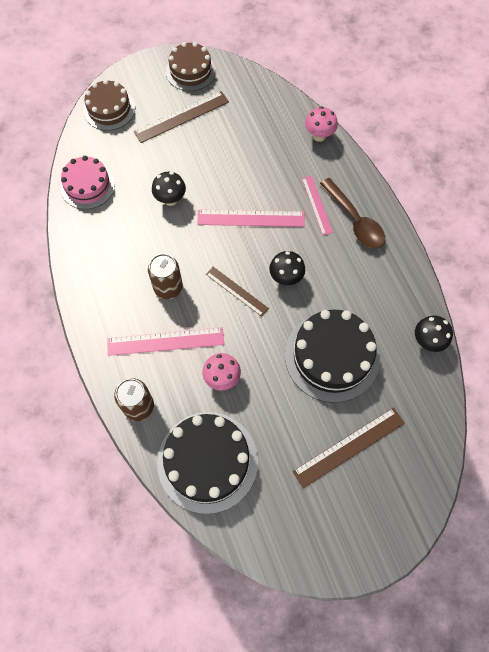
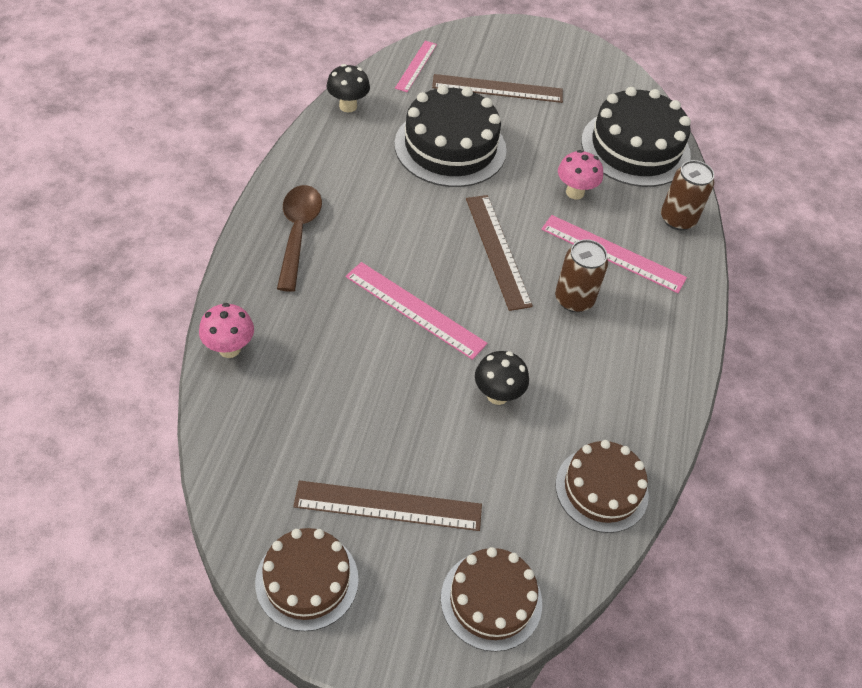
camera: 150 degrees left, 15 degrees down
(87, 185) = (601, 489): pink cake -> brown cake
(237, 291) = (497, 250): brown ruler -> brown ruler, size x1.54
(286, 278) = (432, 230): black mushroom -> none
(317, 205) = (322, 274): pink ruler -> pink ruler (416, 66)

